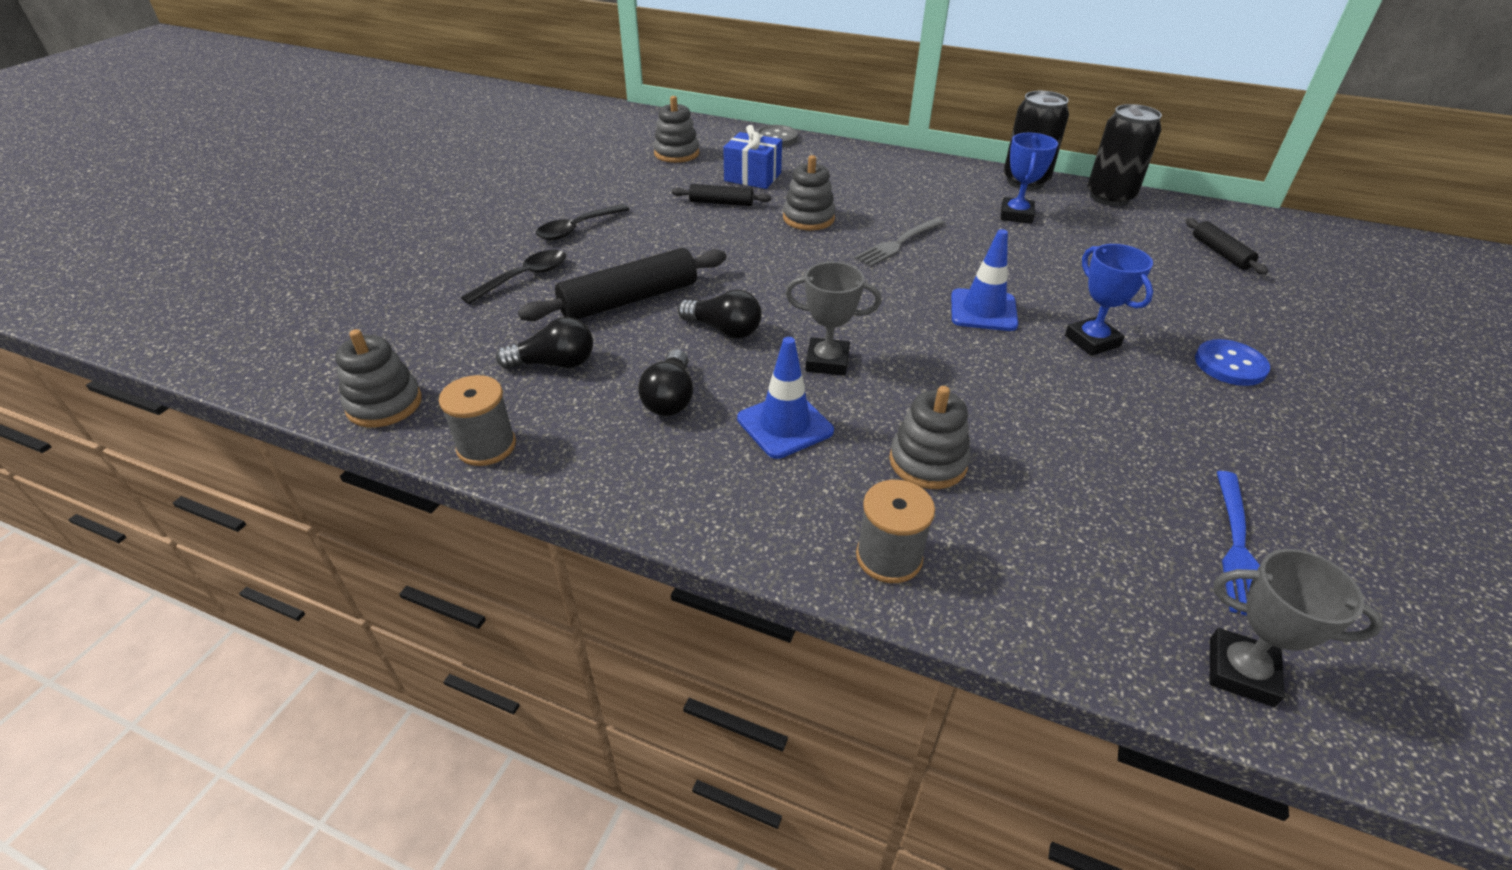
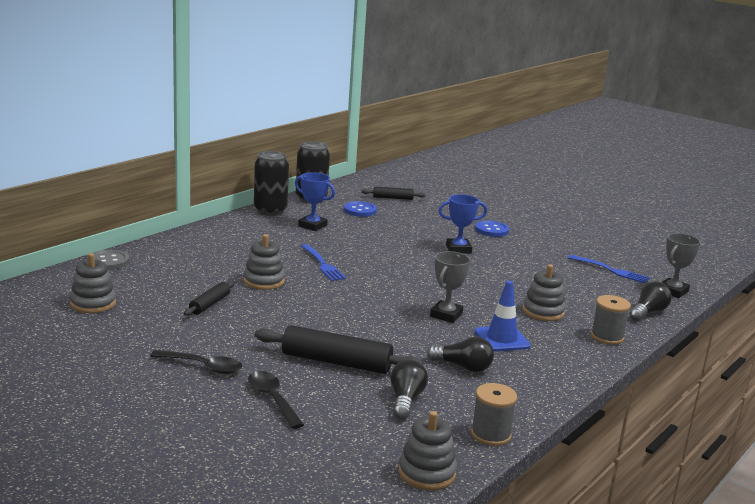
camera: 75 degrees left, 20 degrees down
(577, 229) = (203, 367): black spoon -> black spoon turned 45 degrees counterclockwise
(629, 300) = (336, 362): black rolling pin -> black rolling pin turned 60 degrees counterclockwise
(724, 330) = (395, 337): black light bulb -> black light bulb (648, 312)
(752, 177) = (175, 284): blue gift -> none
(898, 243) = (322, 264): grey fork -> blue fork
(983, 310) = (415, 264): blue traffic cone -> none
(1124, 236) = (360, 210): none -> blue button

